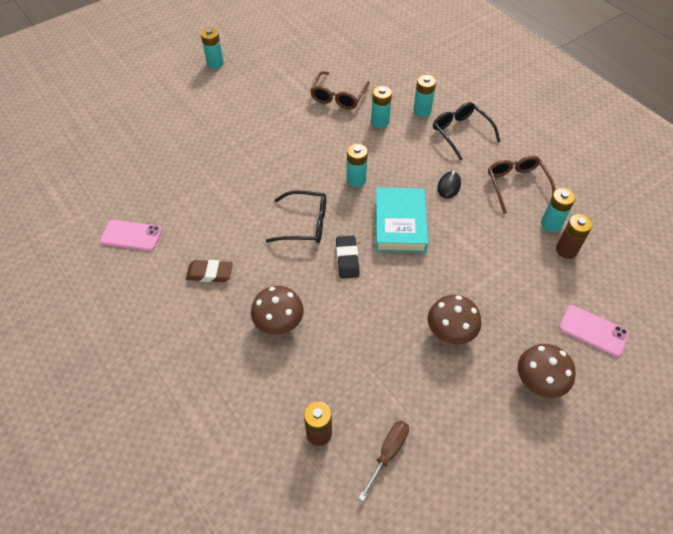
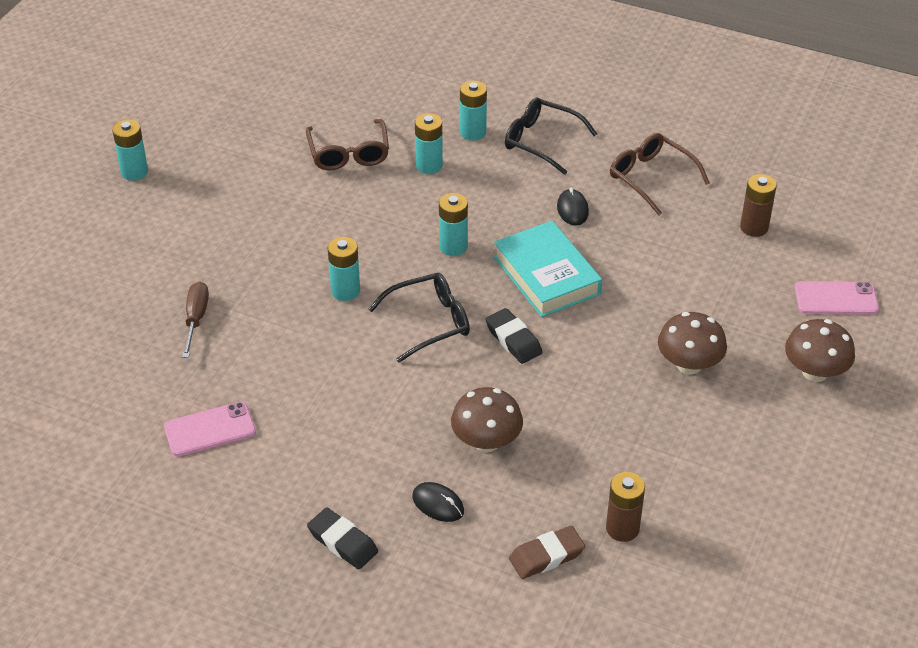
camera: 30 degrees left, 10 degrees down
(144, 348) = (343, 542): none -> black eraser
(210, 273) = (355, 427): brown eraser -> brown eraser (546, 556)
(217, 351) = (438, 504): none -> black mouse
(388, 453) = (710, 511): brown screwdriver -> brown screwdriver (196, 318)
(551, 224) = (719, 206): turquoise battery -> turquoise battery (345, 291)

